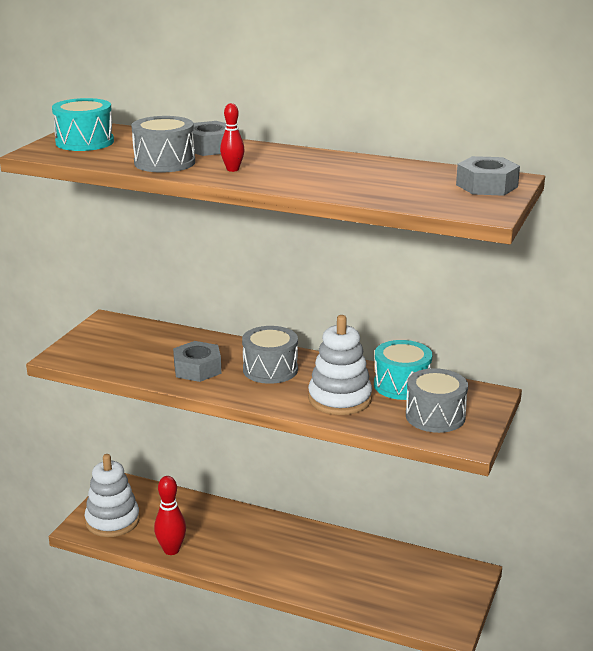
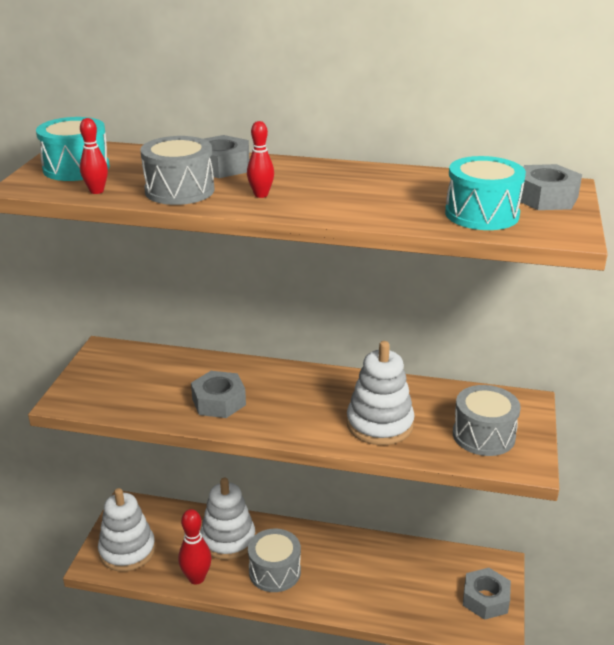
camera: 10 degrees left, 5 degrees up
(94, 159) = (96, 191): none -> red bowling pin
(210, 522) = (228, 539): none -> white stacking toy
(270, 370) = (296, 394): grey drum -> grey drum (274, 571)
(401, 385) = (436, 400): turquoise drum -> turquoise drum (482, 214)
(448, 599) = (485, 599): none -> grey nut

